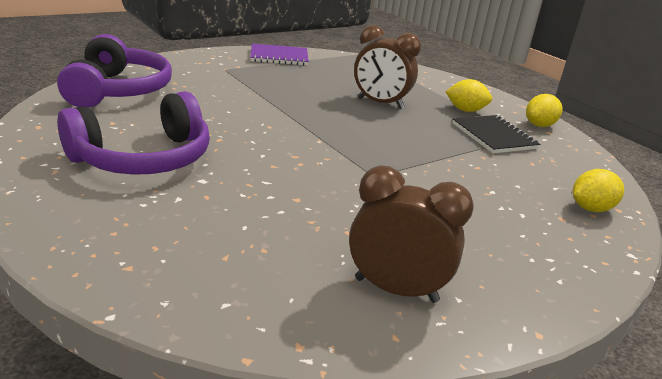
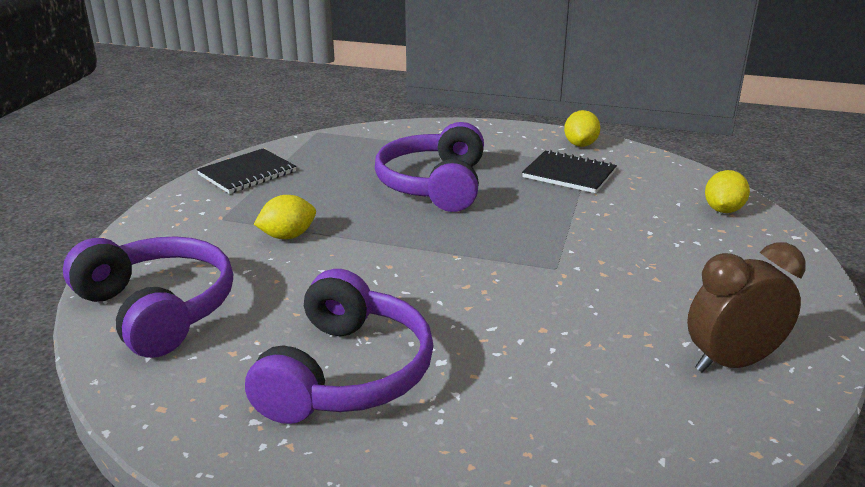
camera: 35 degrees left, 0 degrees up
(279, 57) = (247, 173): purple notebook -> black notebook
(380, 103) = (434, 185): brown clock -> purple headphones
(465, 110) = (509, 156): yellow lemon -> yellow lemon (288, 236)

